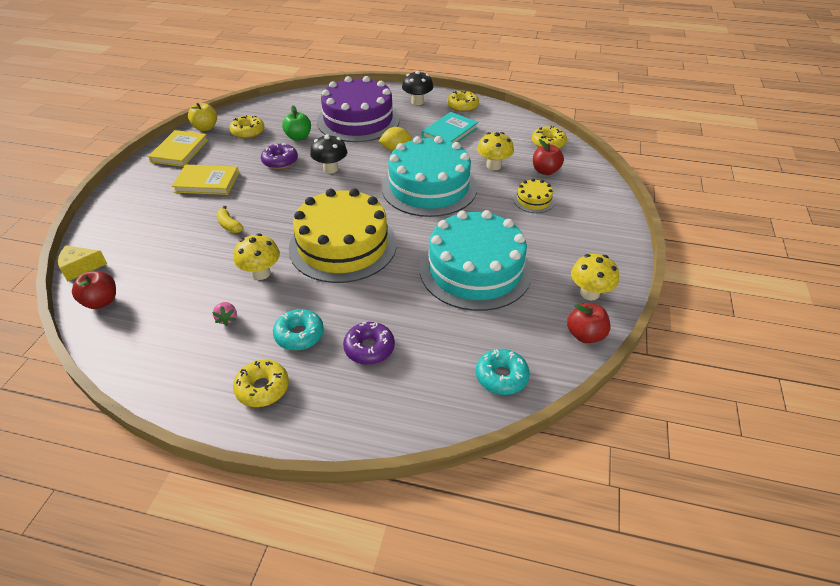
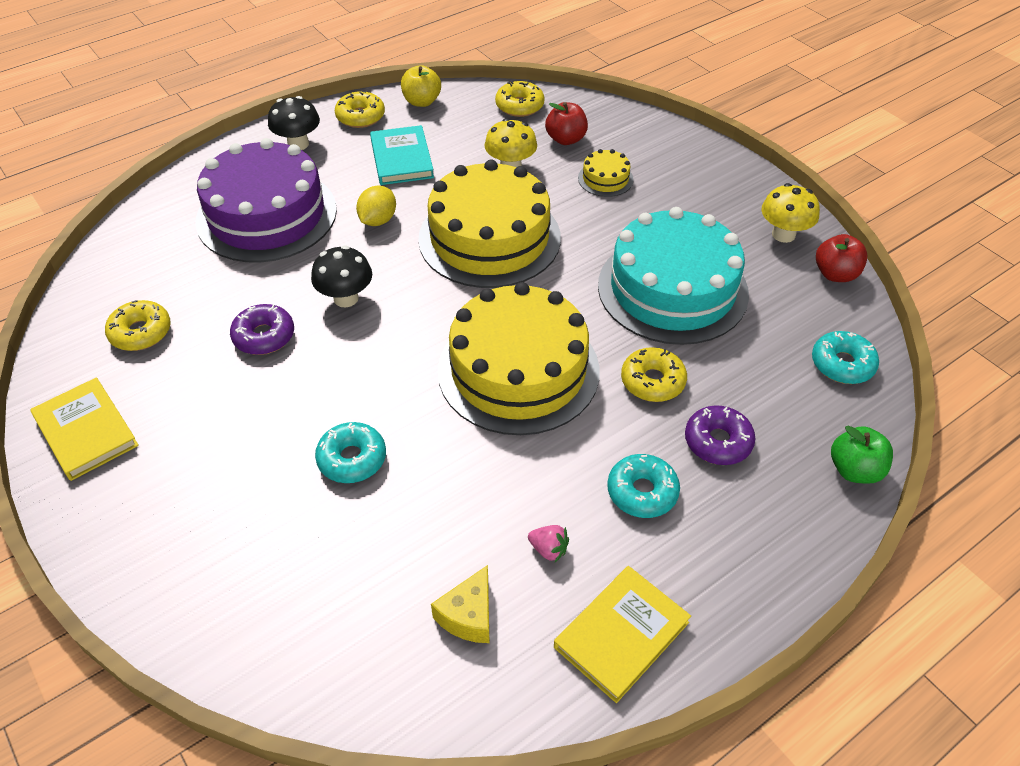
camera: 50 degrees left, 5 degrees up
(80, 268) = (260, 681): yellow cheese -> yellow cheese (468, 615)
(101, 301) = (373, 682): red apple -> none
(205, 128) = (61, 373): yellow apple -> yellow apple (422, 101)
(207, 182) = (216, 437): yellow book -> yellow book (621, 635)
(229, 225) = (352, 459): yellow banana -> turquoise donut
(261, 273) = (492, 474): yellow mushroom -> none
(262, 388) = (702, 570): yellow donut -> yellow donut (652, 381)
(298, 137) = (229, 289): green apple -> green apple (854, 470)
(429, 187) = (489, 238): turquoise cake -> yellow cake

